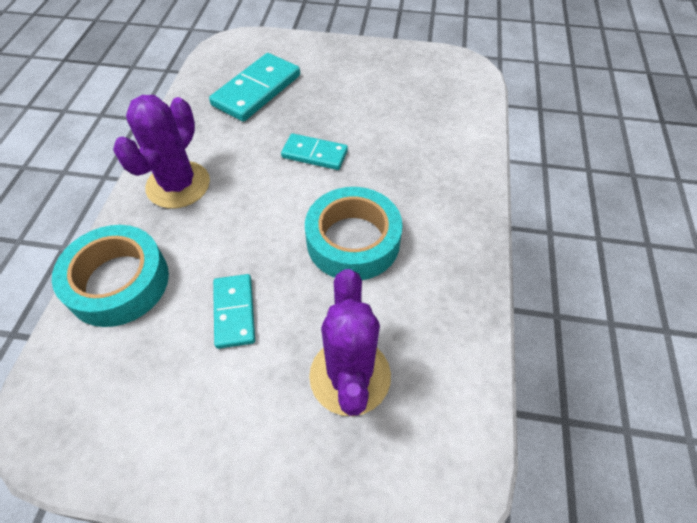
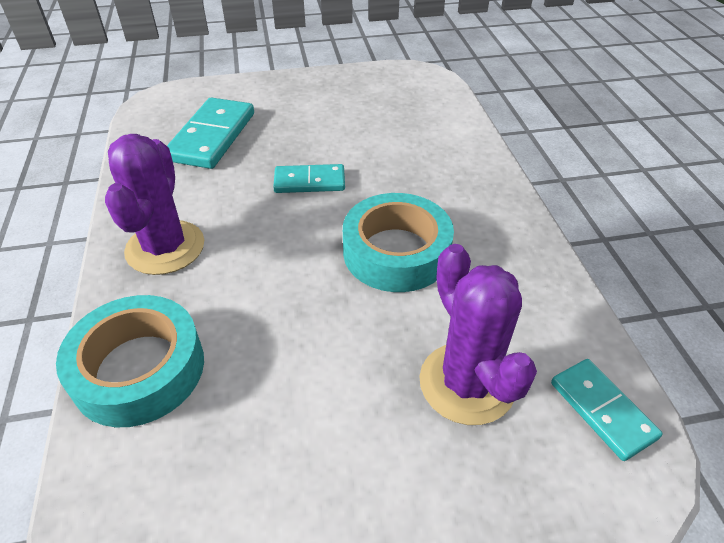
camera: 20 degrees left, 10 degrees down
(234, 312) = (302, 358): turquoise domino -> turquoise domino (602, 410)

